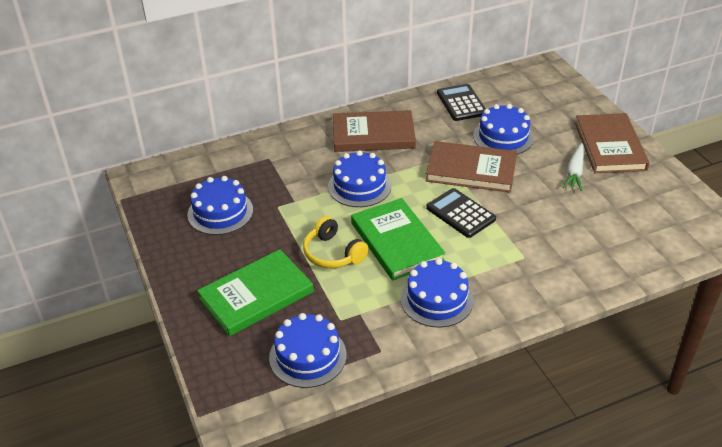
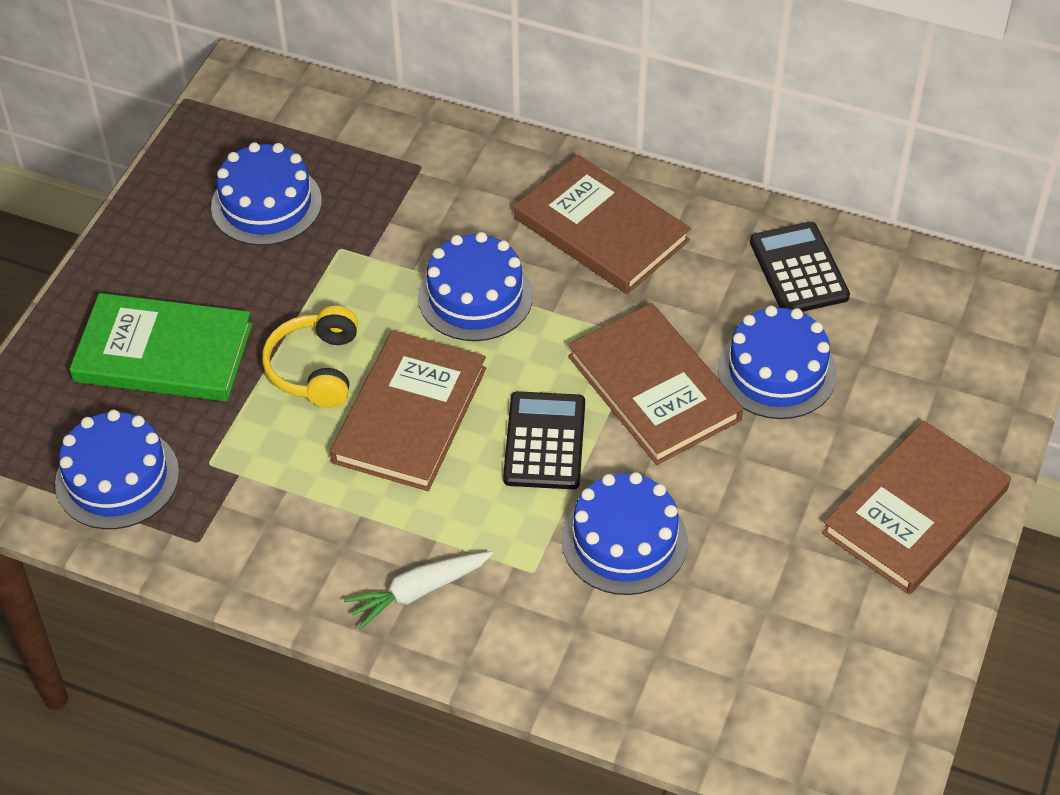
camera: 45 degrees right, 10 degrees up
(397, 242) = (410, 415): green book -> brown book
(437, 299) = (347, 533): blue cake -> blue cake (624, 541)
(461, 103) = (798, 269): black calculator -> black calculator turned 45 degrees counterclockwise
(575, 172) = (795, 509): white carrot -> white carrot (418, 592)

